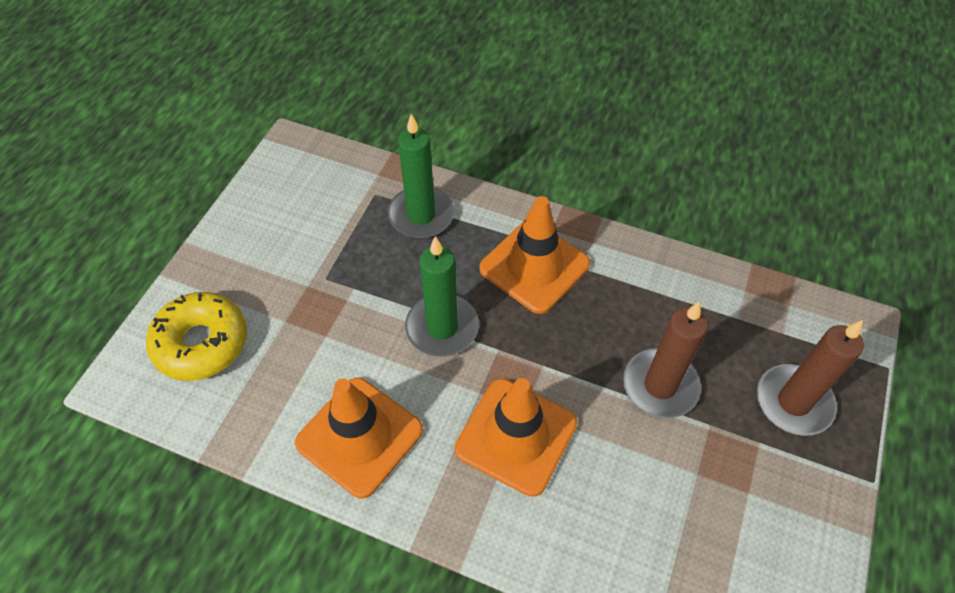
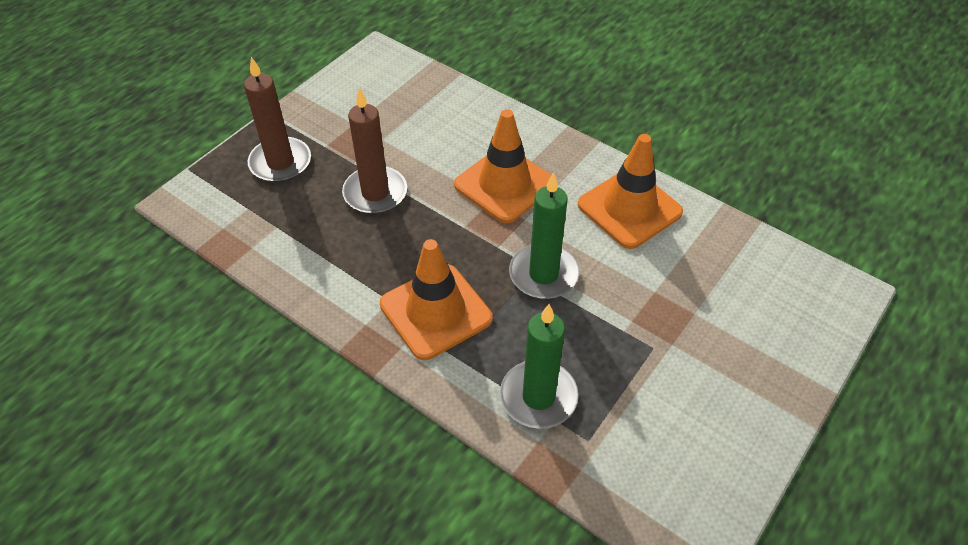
camera: 165 degrees left, 5 degrees down
(201, 343) = (775, 309): yellow donut -> none

